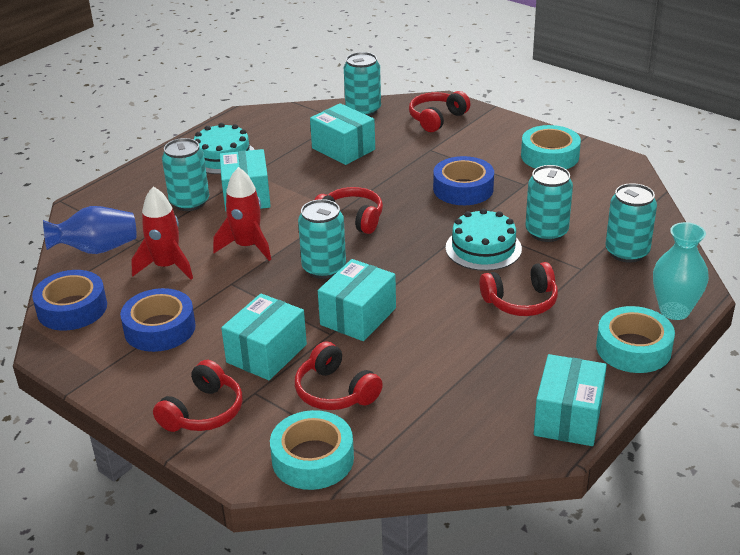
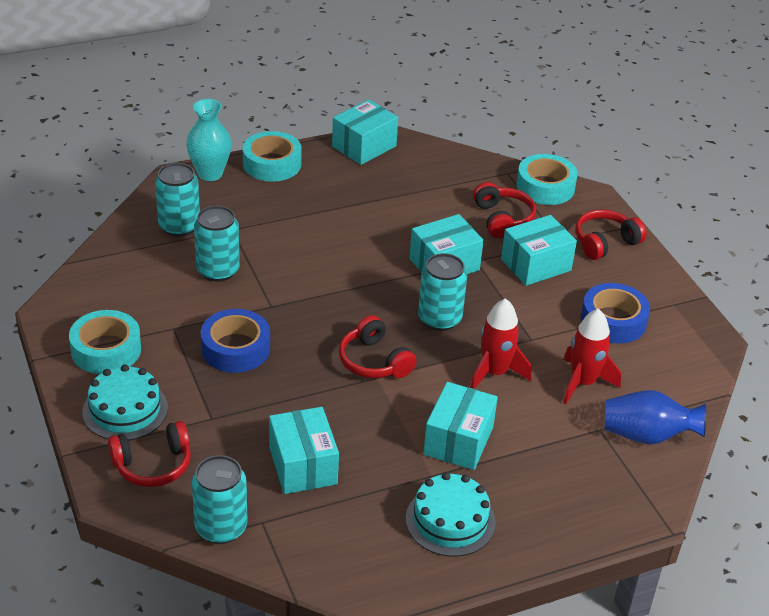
camera: 155 degrees left, 5 degrees up
(72, 308) = (686, 373): blue tape -> none
(189, 202) = (524, 460): turquoise can -> none
(483, 248) = (287, 279): turquoise cake -> turquoise cake (125, 410)
(521, 302) = (309, 224): red headphones -> none

